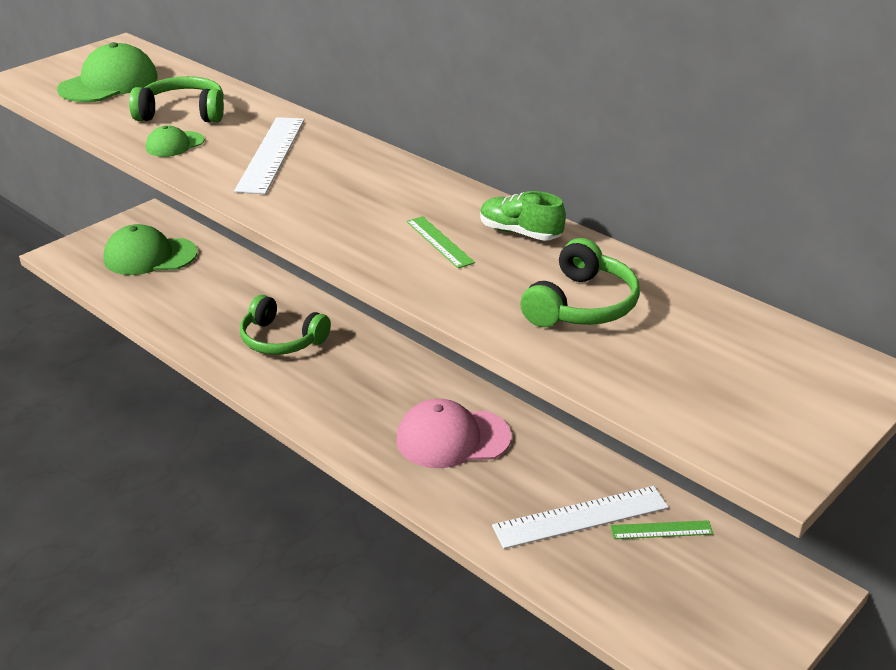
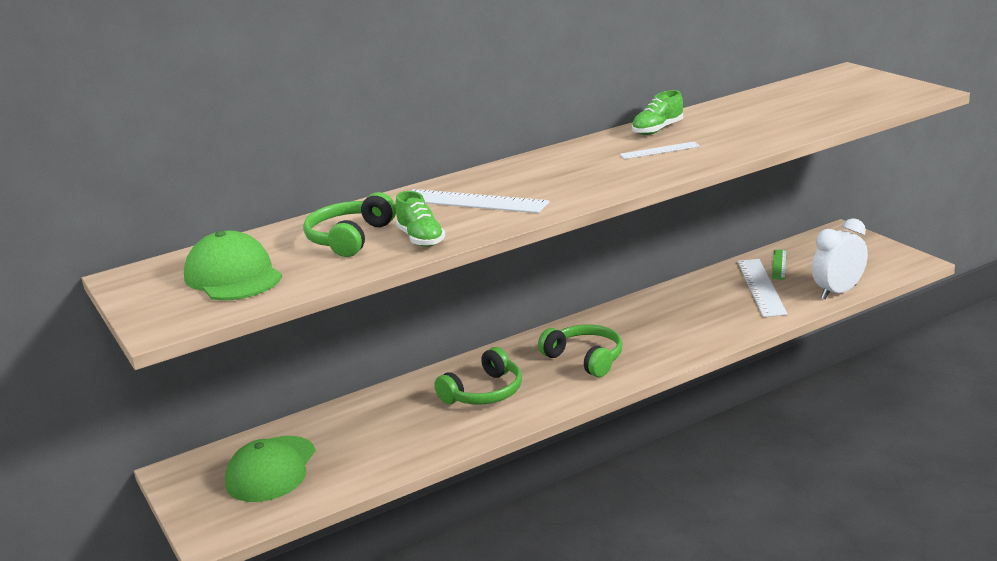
camera: 70 degrees left, 10 degrees down
(174, 144) = (421, 239): green cap -> green shoe
(439, 242) = (659, 150): green ruler -> white ruler
(452, 438) = (660, 324): pink cap -> none
(581, 305) = (758, 119): green headphones -> green headphones (585, 359)
(589, 598) = (838, 292): none -> white clock

